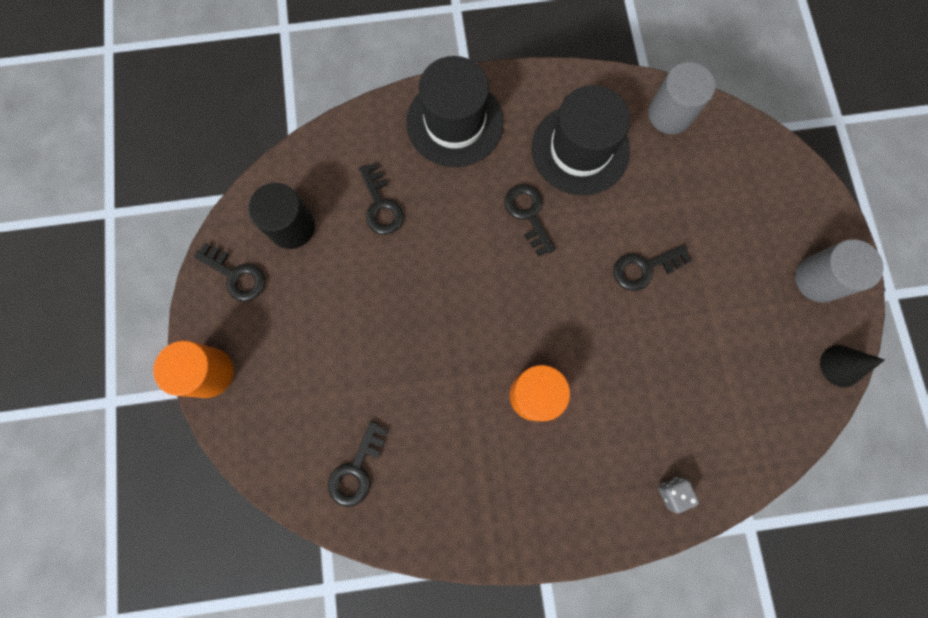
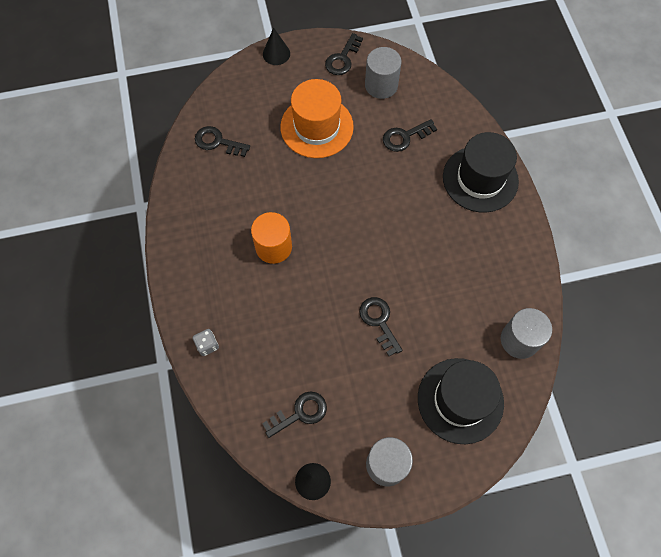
camera: 85 degrees right, 10 degrees down
(209, 372) = (276, 54): orange cylinder -> black cone
(291, 227) = (381, 85): black cylinder -> grey cylinder
(349, 322) = (317, 127): none -> orange hat
(528, 214) = (412, 235): black key -> black key (300, 413)
(580, 149) = (473, 270): black hat -> black hat (460, 400)

